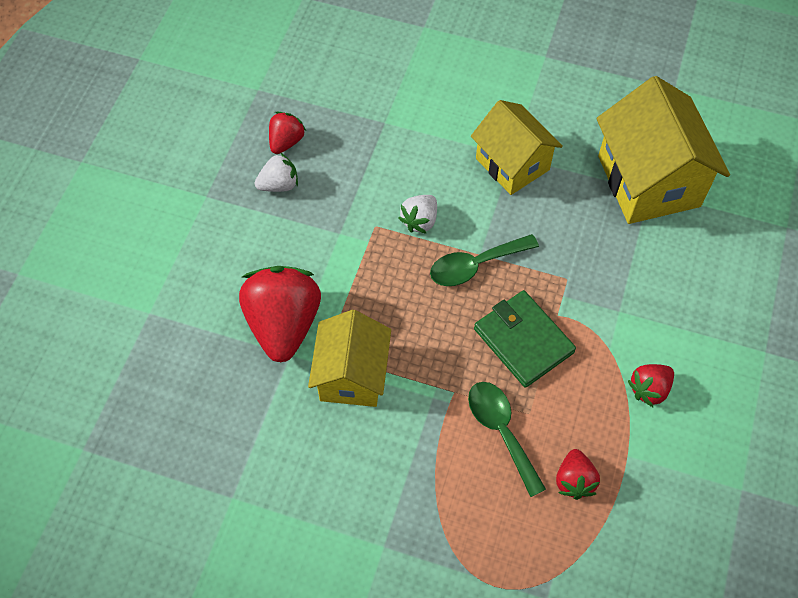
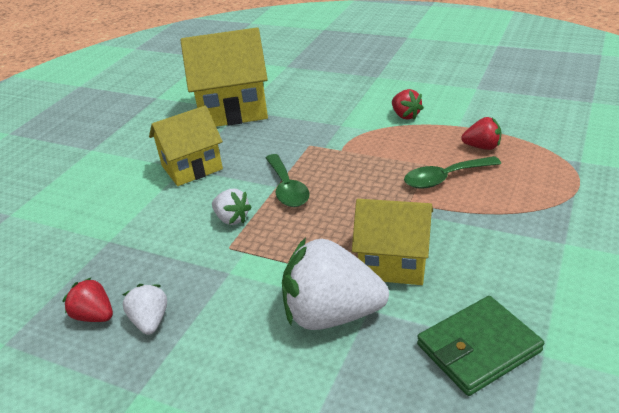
camera: 80 degrees left, 25 degrees down
(283, 324) = (332, 314): red strawberry -> white strawberry
(523, 341) = (362, 166): green wallet -> green wallet (478, 348)

